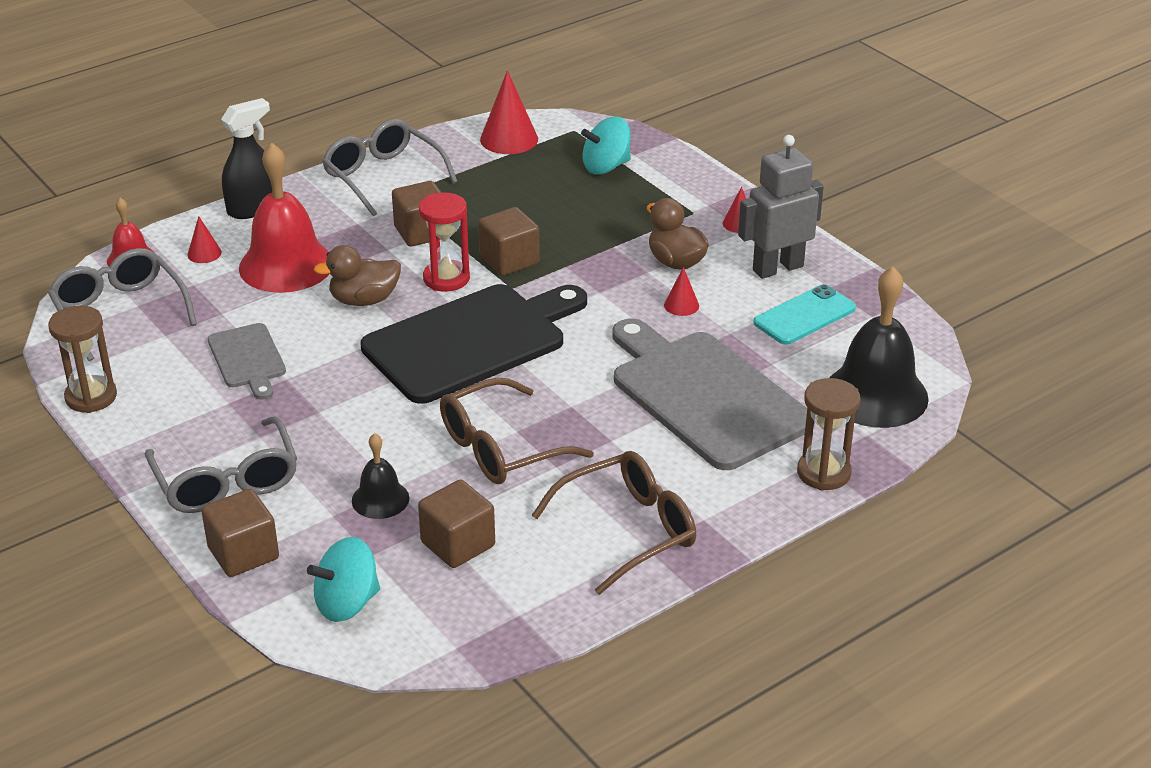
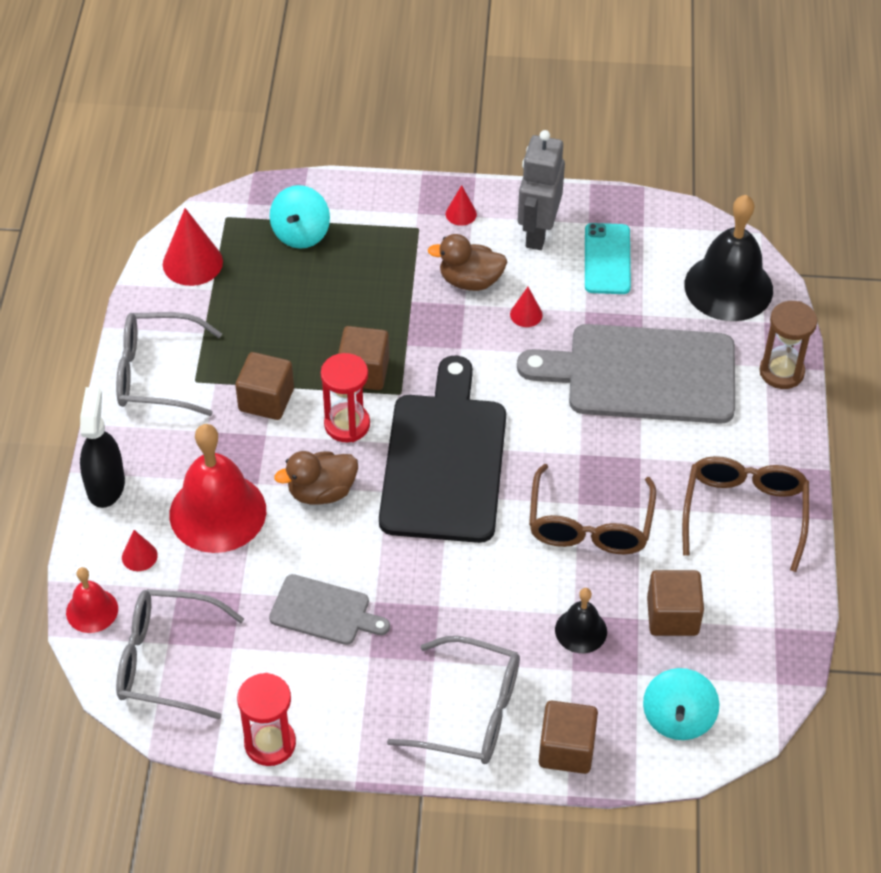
camera: 50 degrees left, 15 degrees up
(91, 397) = (270, 743): brown hourglass -> red hourglass
(364, 300) = (321, 492): brown duck -> brown duck turned 45 degrees clockwise

